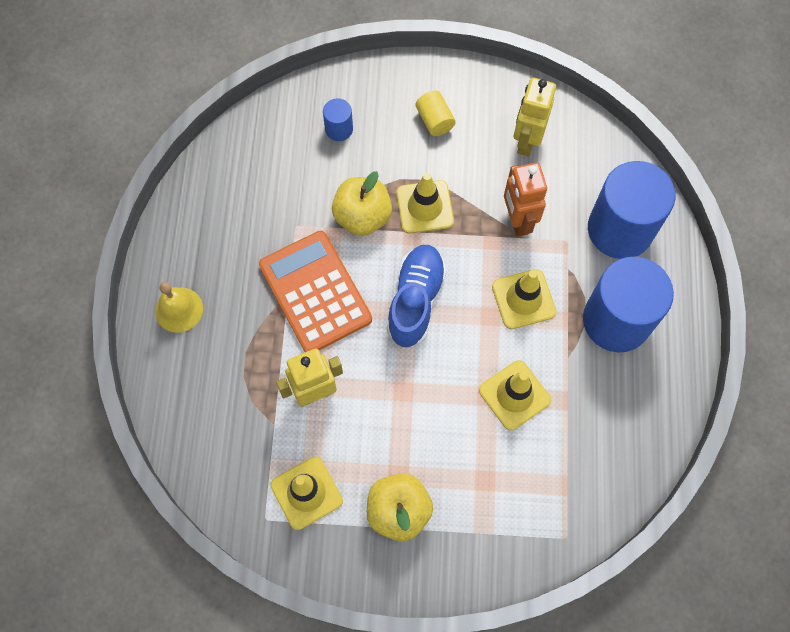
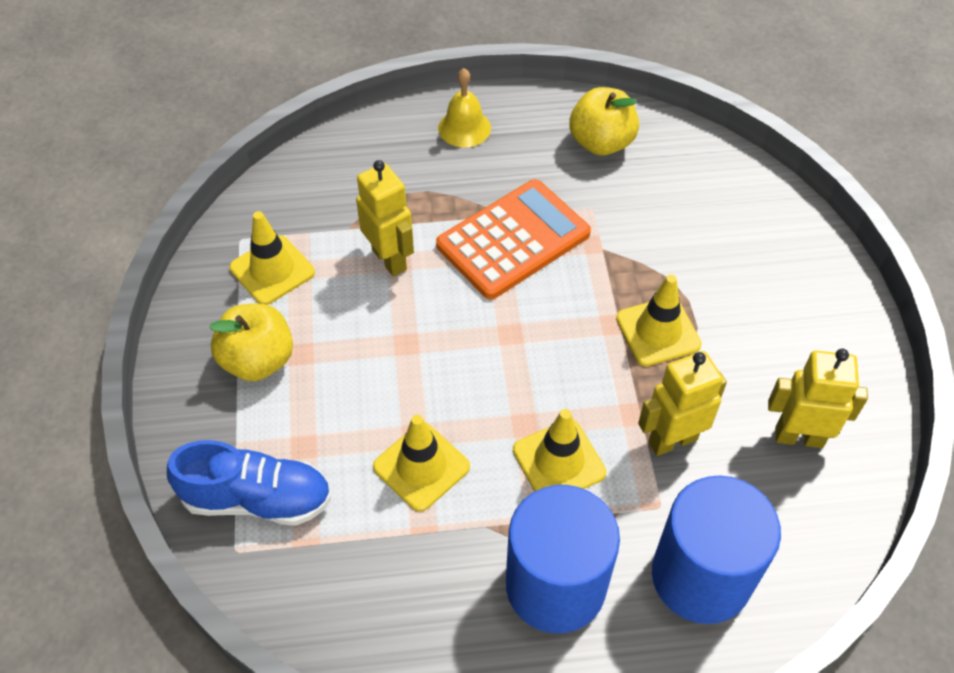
camera: 80 degrees right, 15 degrees down
(339, 129) = (734, 228): blue cylinder -> none
(362, 216) = (624, 270): yellow apple -> yellow apple (601, 143)
(415, 300) = (527, 340): blue shoe -> blue shoe (257, 499)
(434, 120) = (787, 325): yellow cylinder -> none
(517, 221) = (672, 440): orange robot -> yellow robot

